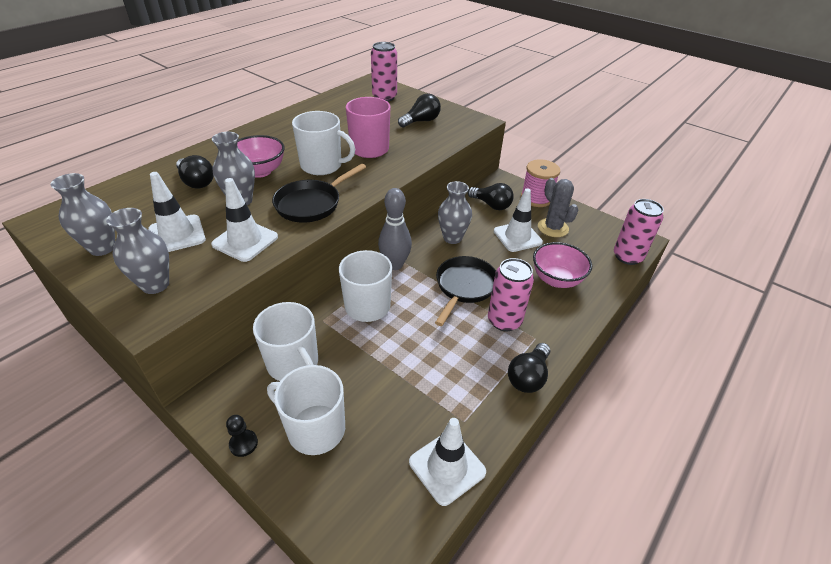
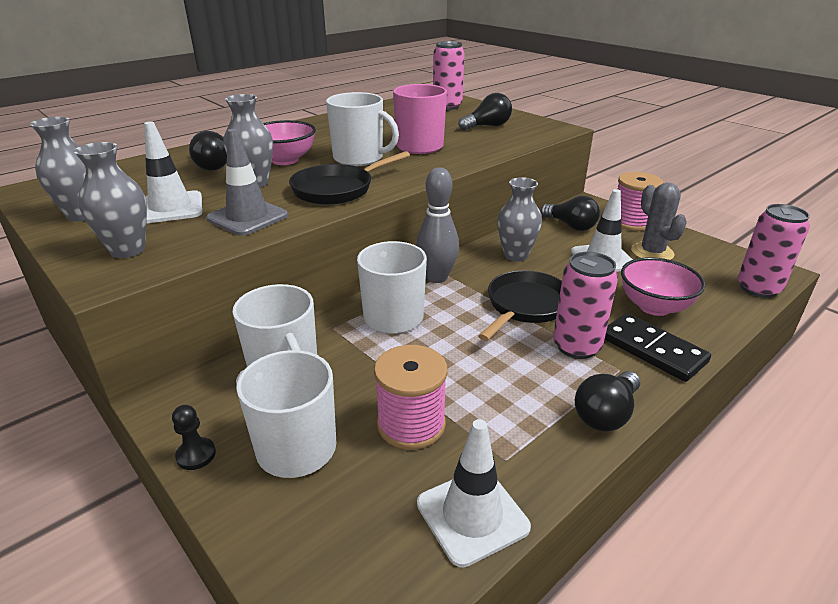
camera: 10 degrees right, 10 degrees down
(245, 241) = (247, 217): white traffic cone -> grey traffic cone
(395, 400) = (411, 424): none -> pink spool
(557, 319) = (652, 350): none -> black domino

